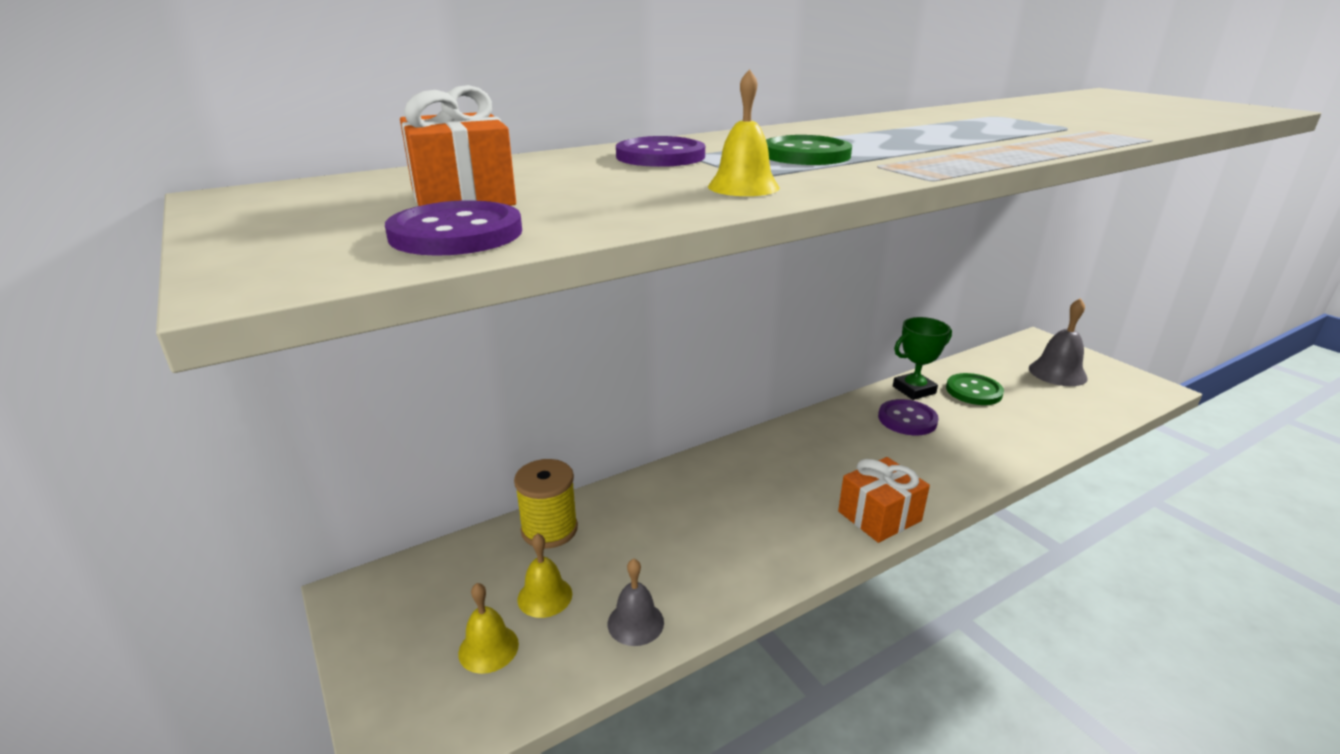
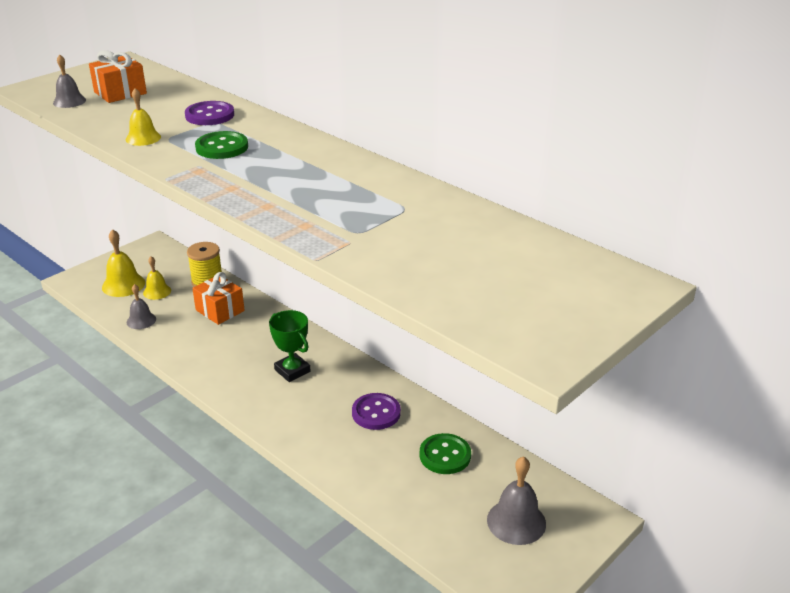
camera: 75 degrees right, 5 degrees up
(456, 233) = (69, 101): purple button -> grey bell
(488, 648) = (123, 285): yellow bell -> yellow bell, size x1.55
(879, 516) = (242, 398): orange gift -> orange gift (220, 310)
(914, 390) = (430, 418): green trophy -> green trophy (292, 371)

